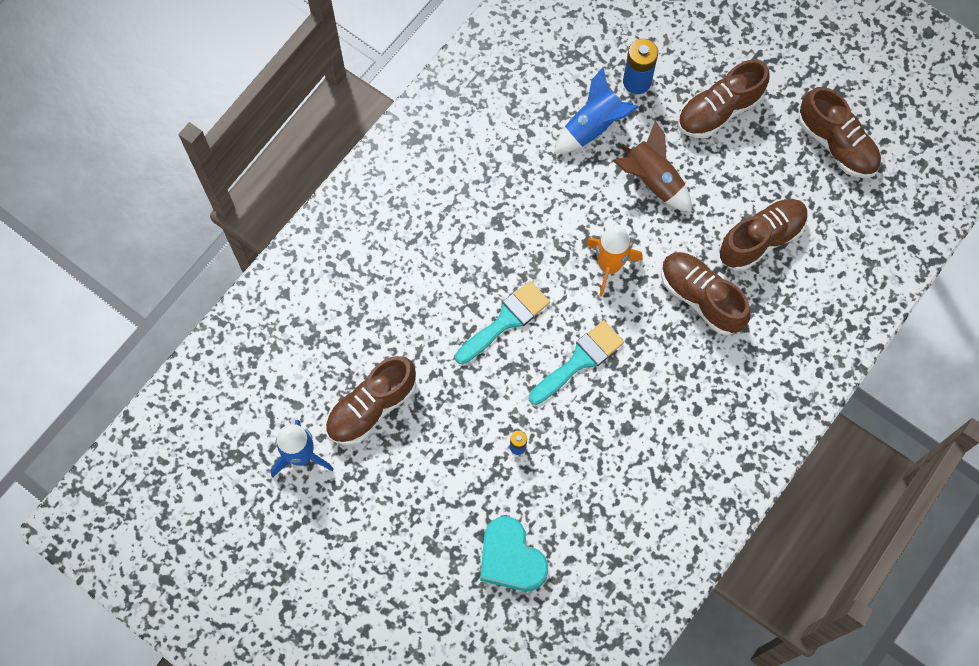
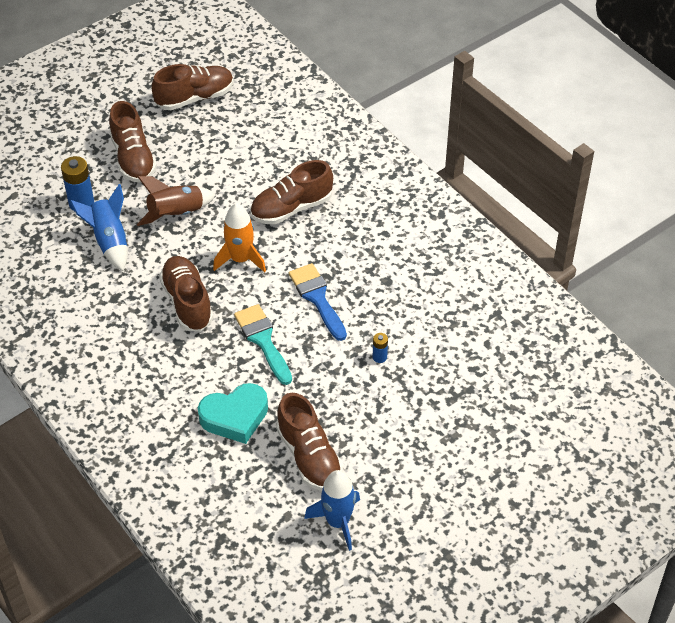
camera: 75 degrees left, 20 degrees down
(511, 558) = (476, 383): turquoise heart -> turquoise heart (235, 417)
(580, 360) = (317, 298): turquoise brush -> blue brush
(761, 239) = (256, 160): brown shoe -> brown shoe (187, 302)

